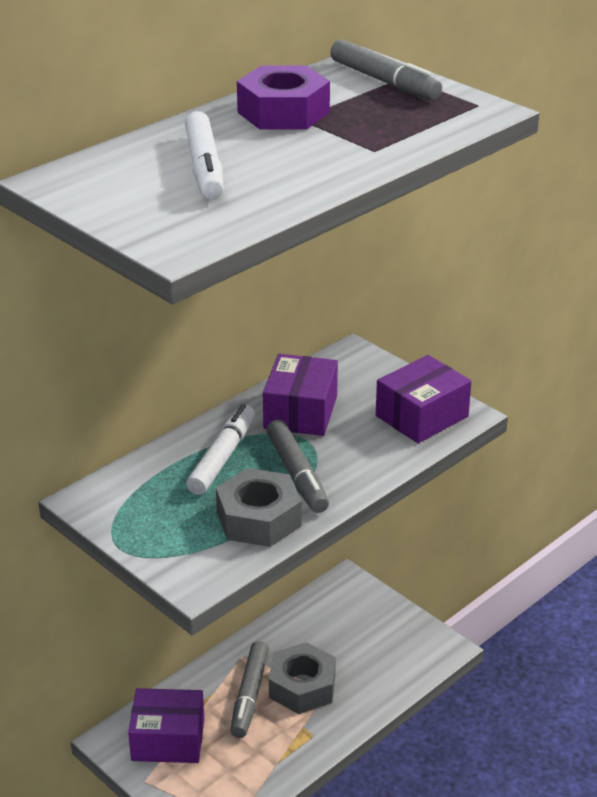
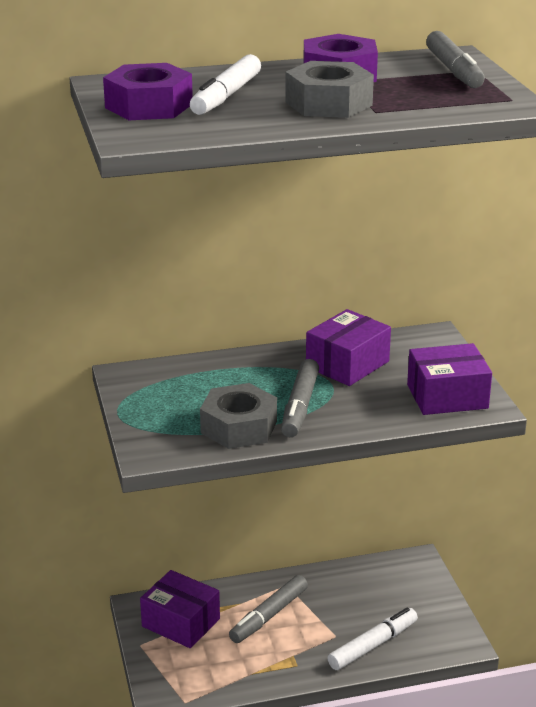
camera: 30 degrees right, 5 degrees down
(140, 201) = (149, 106): none -> purple nut
(222, 457) = (253, 377): white marker -> white marker (373, 645)
(302, 686) = (316, 625): grey nut -> grey nut (328, 103)

